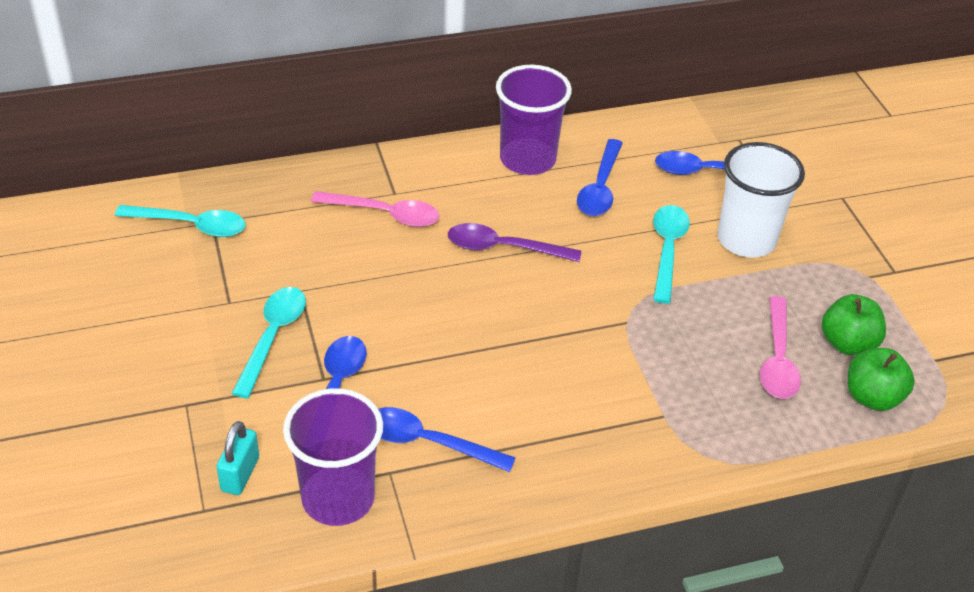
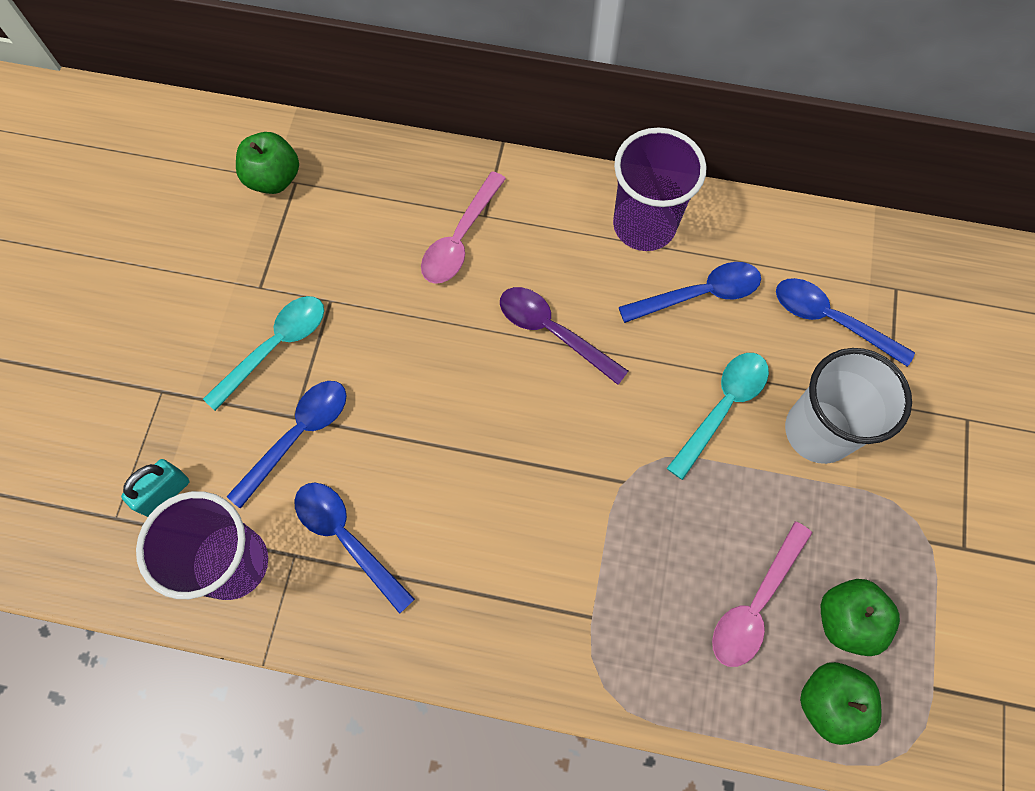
camera: 30 degrees right, 25 degrees up
(191, 225) = (274, 178): turquoise spoon -> green apple
(385, 214) = (460, 239): pink spoon -> pink spoon turned 75 degrees clockwise
(600, 188) = (699, 294): blue spoon -> blue spoon turned 150 degrees counterclockwise

